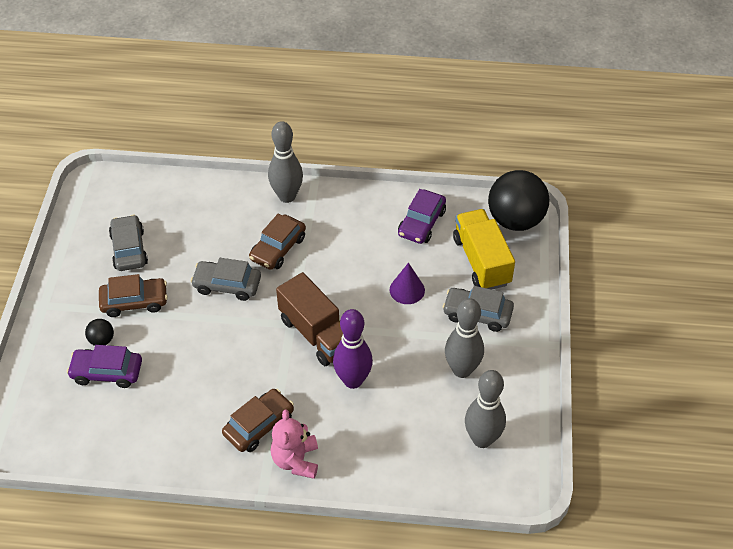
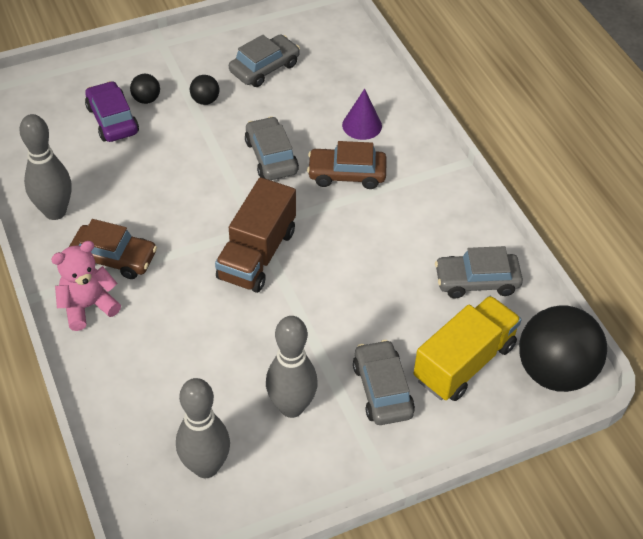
camera: 60 degrees right, 0 degrees up
(134, 302) = (205, 100): brown car -> black ball
(287, 196) = (422, 151): grey bowling pin -> grey bowling pin (55, 212)
(353, 380) = (216, 311): purple bowling pin -> none
(407, 290) = (370, 308): purple cone -> purple cone (362, 125)
(421, 223) = (477, 281): purple car -> grey car

